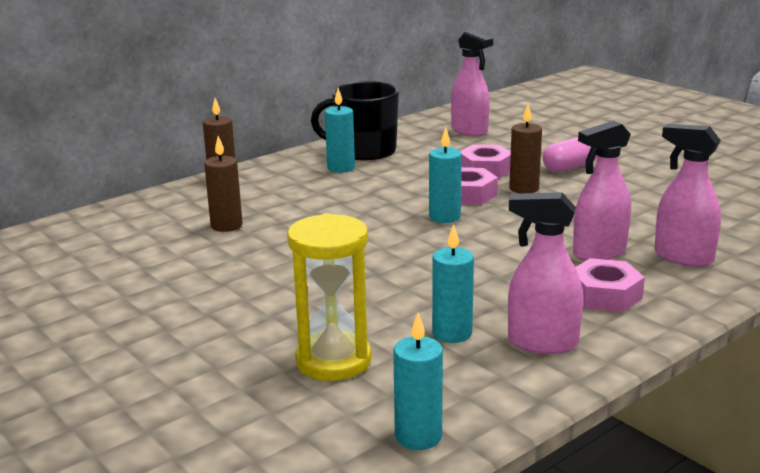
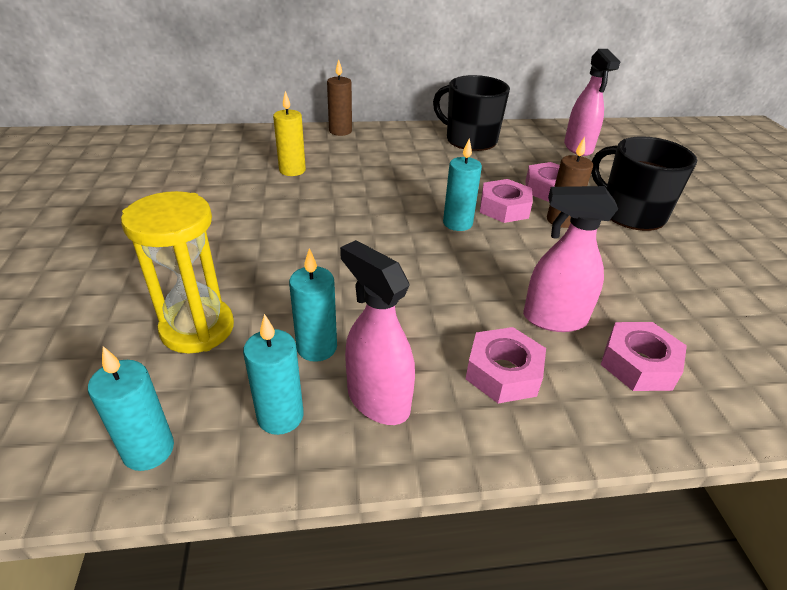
camera: 30 degrees right, 15 degrees up
(226, 226) = (292, 170): brown candle -> yellow candle
(341, 168) = (433, 149): turquoise candle -> turquoise candle (280, 416)
(570, 167) = (631, 213): pink capsule -> black mug
(683, 257) = (638, 364): pink spray bottle -> pink nut

